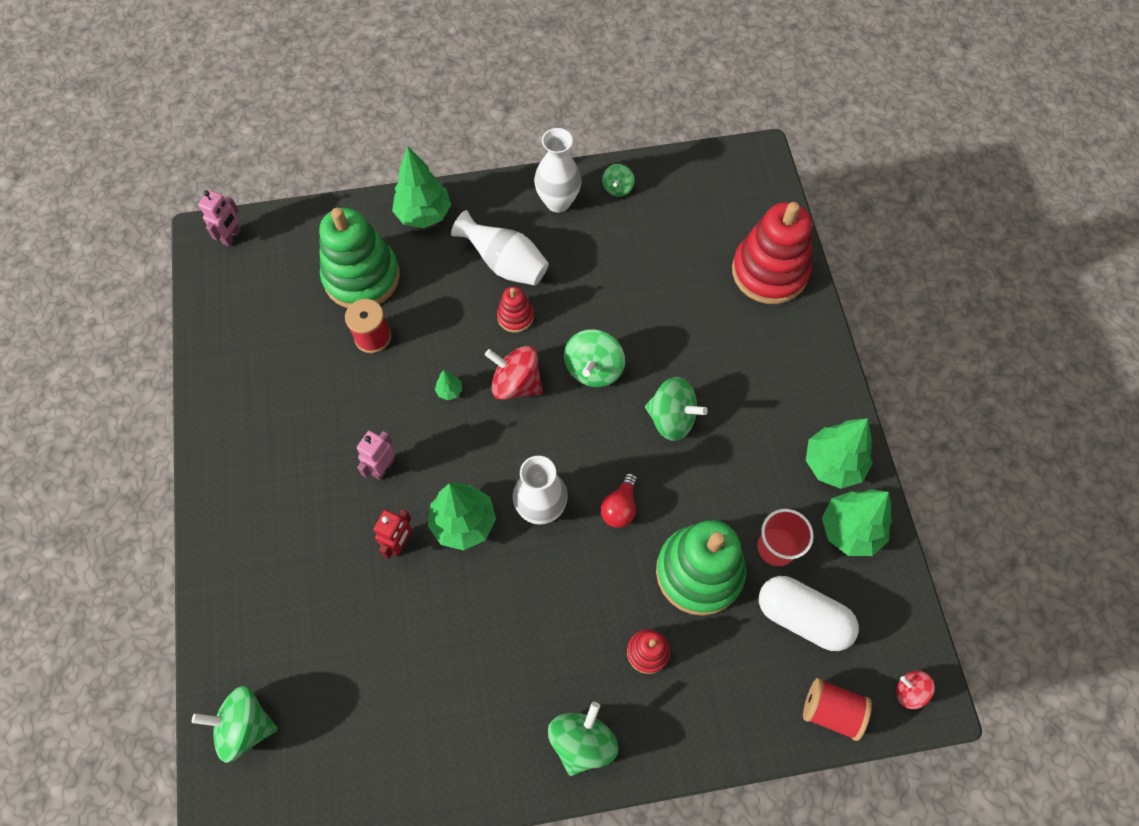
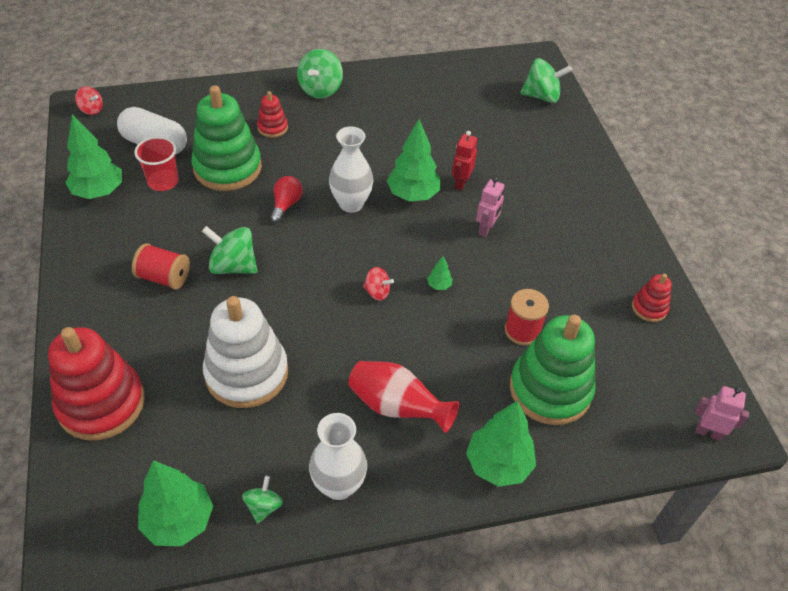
camera: 175 degrees right, 15 degrees down
(232, 237) = (708, 432): pink robot -> pink robot turned 90 degrees clockwise
(505, 264) = (397, 407): white vase -> red vase
(515, 316) = (382, 352): red stacking toy -> red stacking toy (649, 308)
(516, 383) = (377, 292): red spinning top -> red spinning top, size x0.58
(594, 369) = (303, 305): green spinning top -> none
(643, 297) = (247, 373): none -> white stacking toy
(831, 711) = (150, 101): red spool -> red spool (164, 277)
(832, 464) = (96, 234): green tree -> green tree (179, 521)

